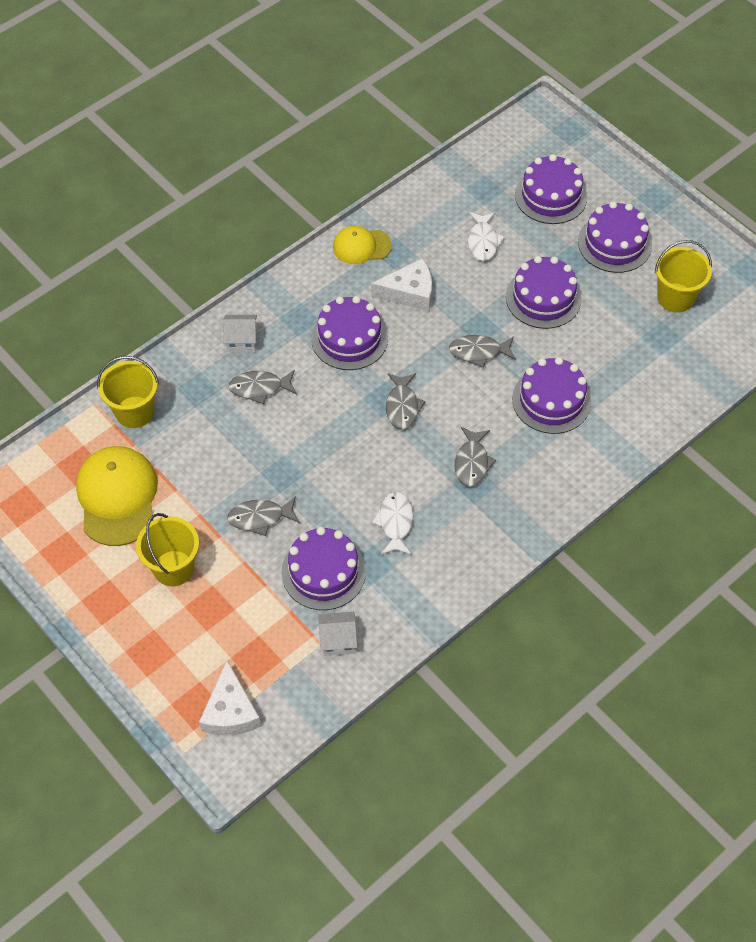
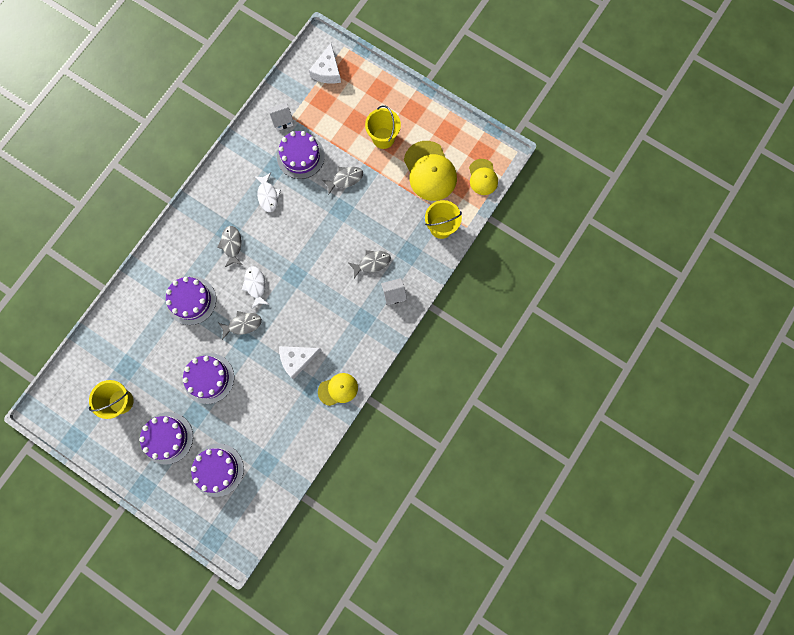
camera: 165 degrees right, 20 degrees up
(37, 468) = (483, 177): none -> yellow cap
(230, 711) = (327, 71): white cheese -> white cheese turned 150 degrees counterclockwise
(349, 338) = (327, 313): purple cake -> none
(402, 406) = (282, 272): grey fish -> none
(483, 241) = (257, 415): white fish -> white fish (255, 285)

